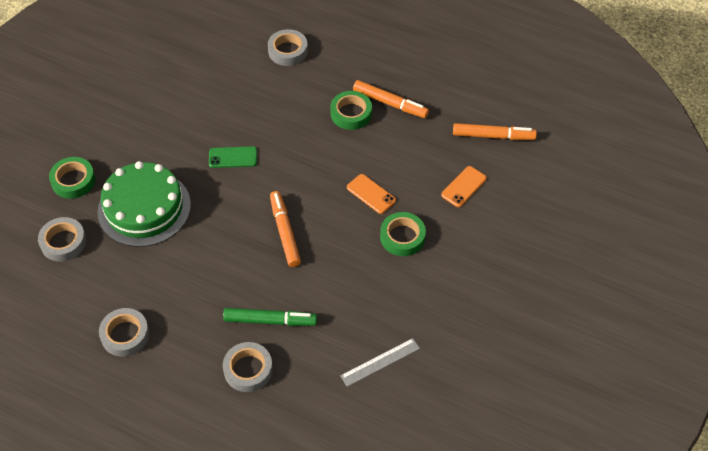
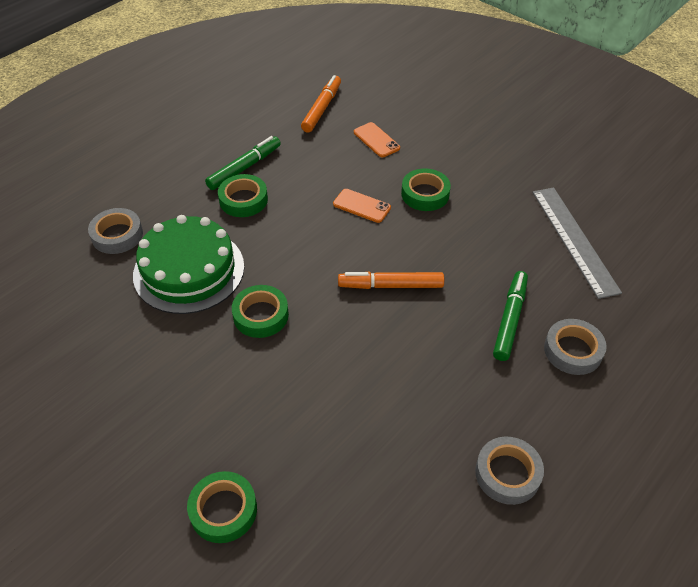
camera: 75 degrees left, 5 degrees down
(63, 242) = (334, 537): grey tape -> none
(144, 208) = (306, 424): green cake -> green cake (189, 270)
(233, 157) = (261, 315): green phone -> green tape
(371, 194) = (361, 206): orange phone -> orange phone turned 60 degrees clockwise
(380, 362) = (574, 240): grey ruler -> grey ruler, size x1.71
(390, 103) = (244, 168): orange marker -> green marker

